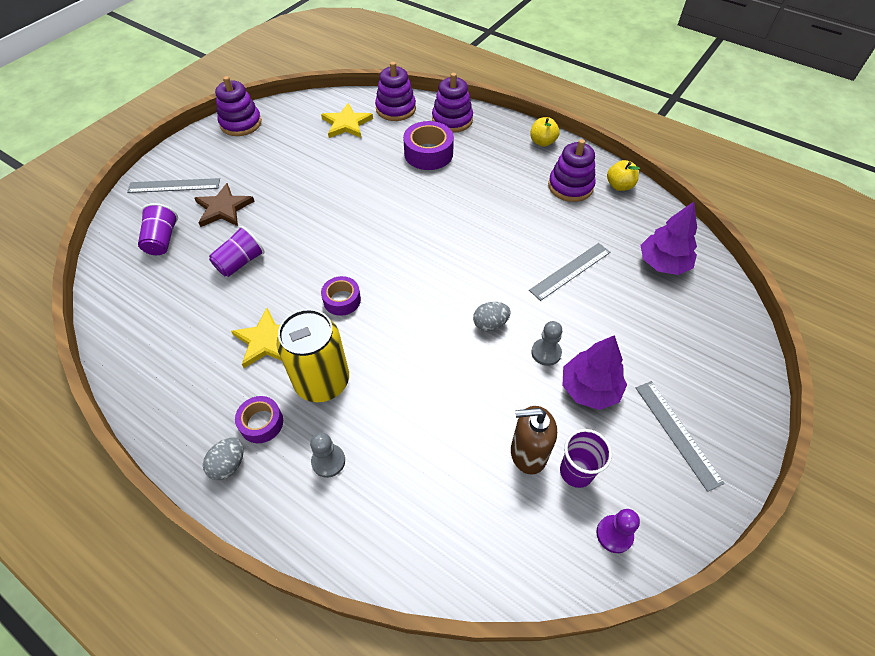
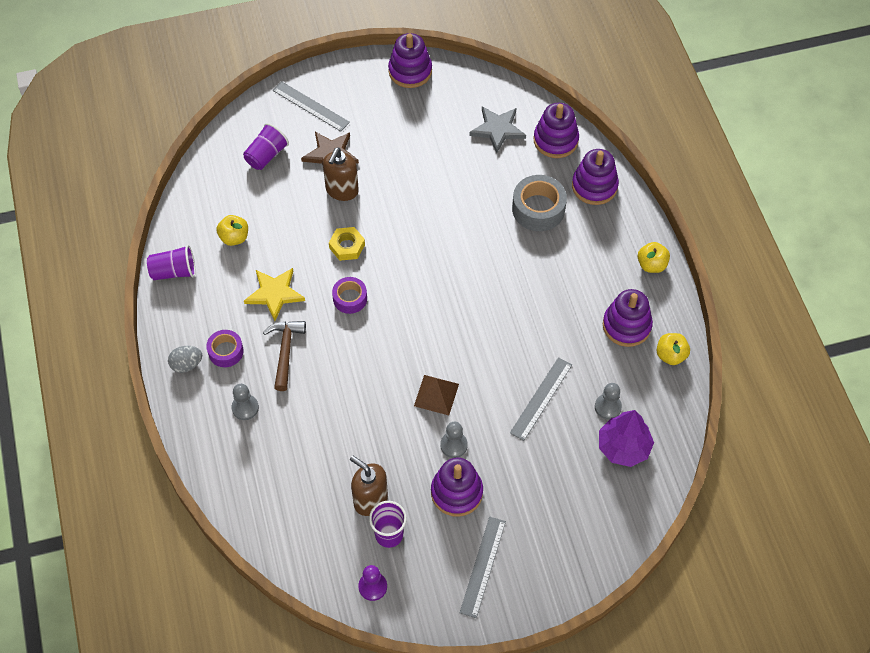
camera: 40 degrees right, 5 degrees up
(185, 320) = (234, 237): none -> yellow apple
(240, 262) = (305, 215): purple cup -> purple cup (174, 272)
(257, 227) = (342, 190): none -> brown soap dispenser
(301, 263) = (347, 246): none -> yellow nut
(322, 381) = (285, 351): yellow can -> brown hammer
(346, 124) = (497, 129): yellow star -> grey star
(428, 153) = (538, 209): purple tape -> grey tape
(490, 324) = (436, 395): grey egg -> brown pyramid
(570, 271) = (541, 398): grey ruler -> grey ruler turned 60 degrees counterclockwise
(589, 388) = (456, 492): purple tree -> purple stacking toy
(621, 245) = (608, 407): none -> grey pawn

